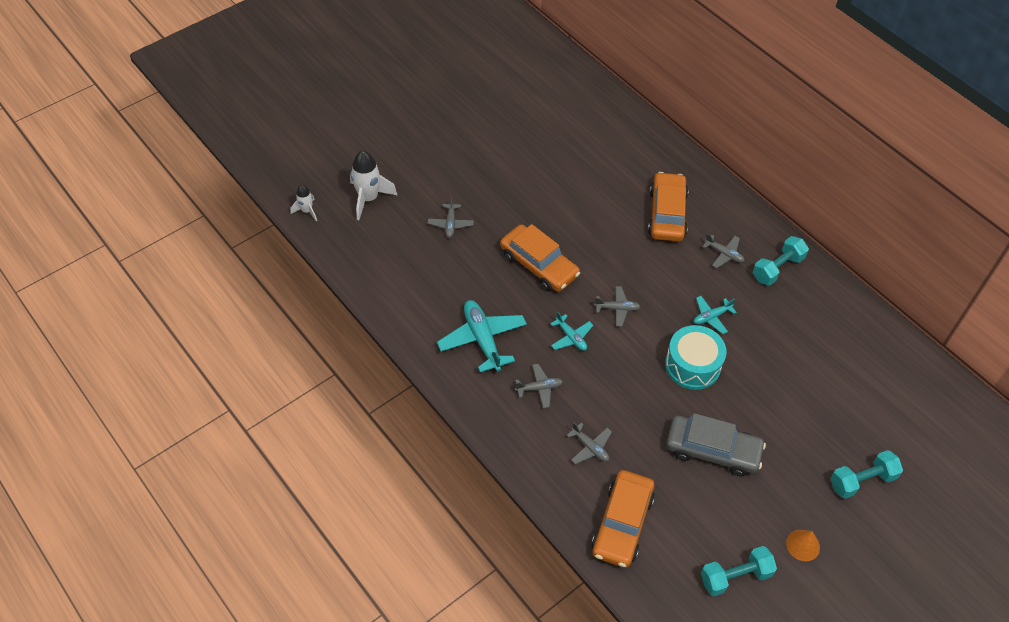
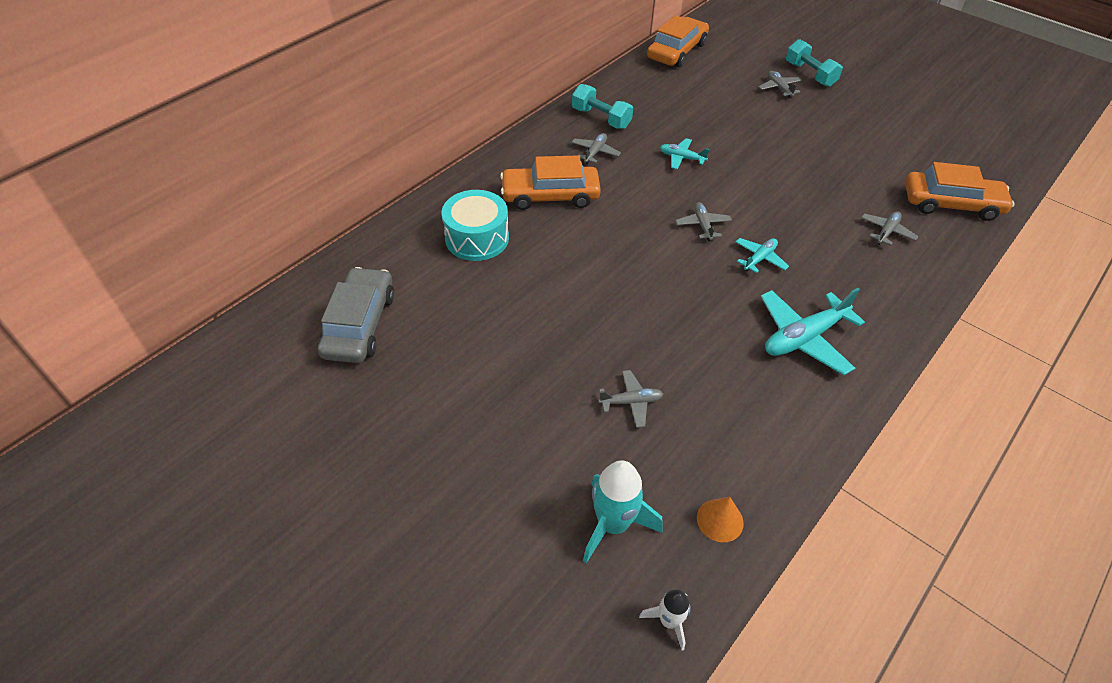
camera: 100 degrees left, 5 degrees down
(368, 198) = (613, 524): white rocket -> turquoise rocket
(539, 265) = (667, 298): orange car -> orange car (677, 51)
(539, 388) = (841, 278): grey plane -> grey plane (779, 88)
(692, 365) = (747, 168): turquoise drum -> turquoise drum (477, 238)
(711, 317) = (681, 158): turquoise plane -> turquoise plane turned 150 degrees clockwise
(712, 450) = (835, 152): grey car -> grey car (359, 324)
(735, 576) = (947, 136): turquoise dumbbell -> none
(803, 545) = (890, 103): orange cone -> orange cone (720, 520)

